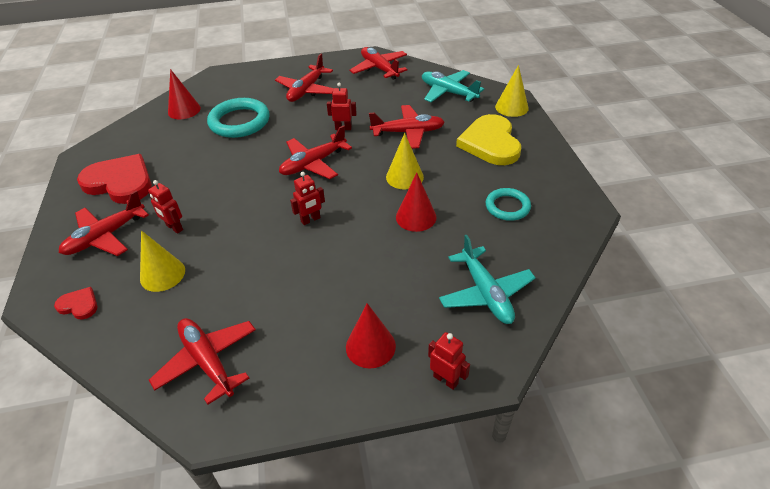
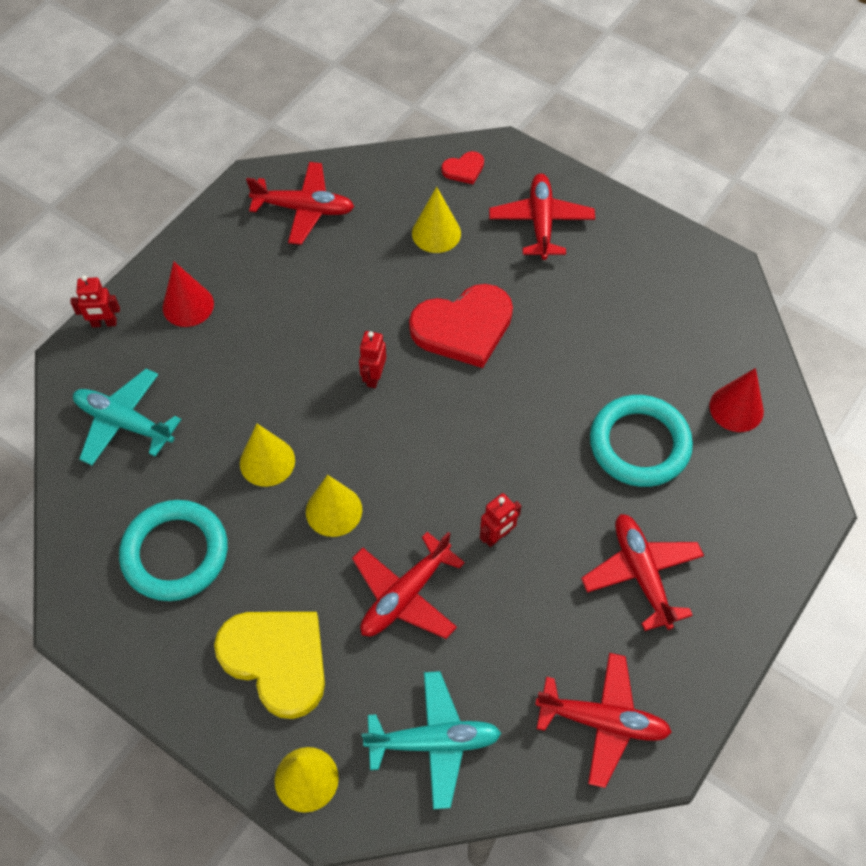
camera: 135 degrees right, 15 degrees up
(120, 182) = (627, 272): red heart -> red heart (463, 327)
(174, 228) = (493, 273): red robot -> none
(313, 163) = (461, 449): red plane -> none
(416, 217) = (267, 461): red cone -> yellow cone
(507, 207) = (175, 553): turquoise ring -> turquoise ring, size x1.67

